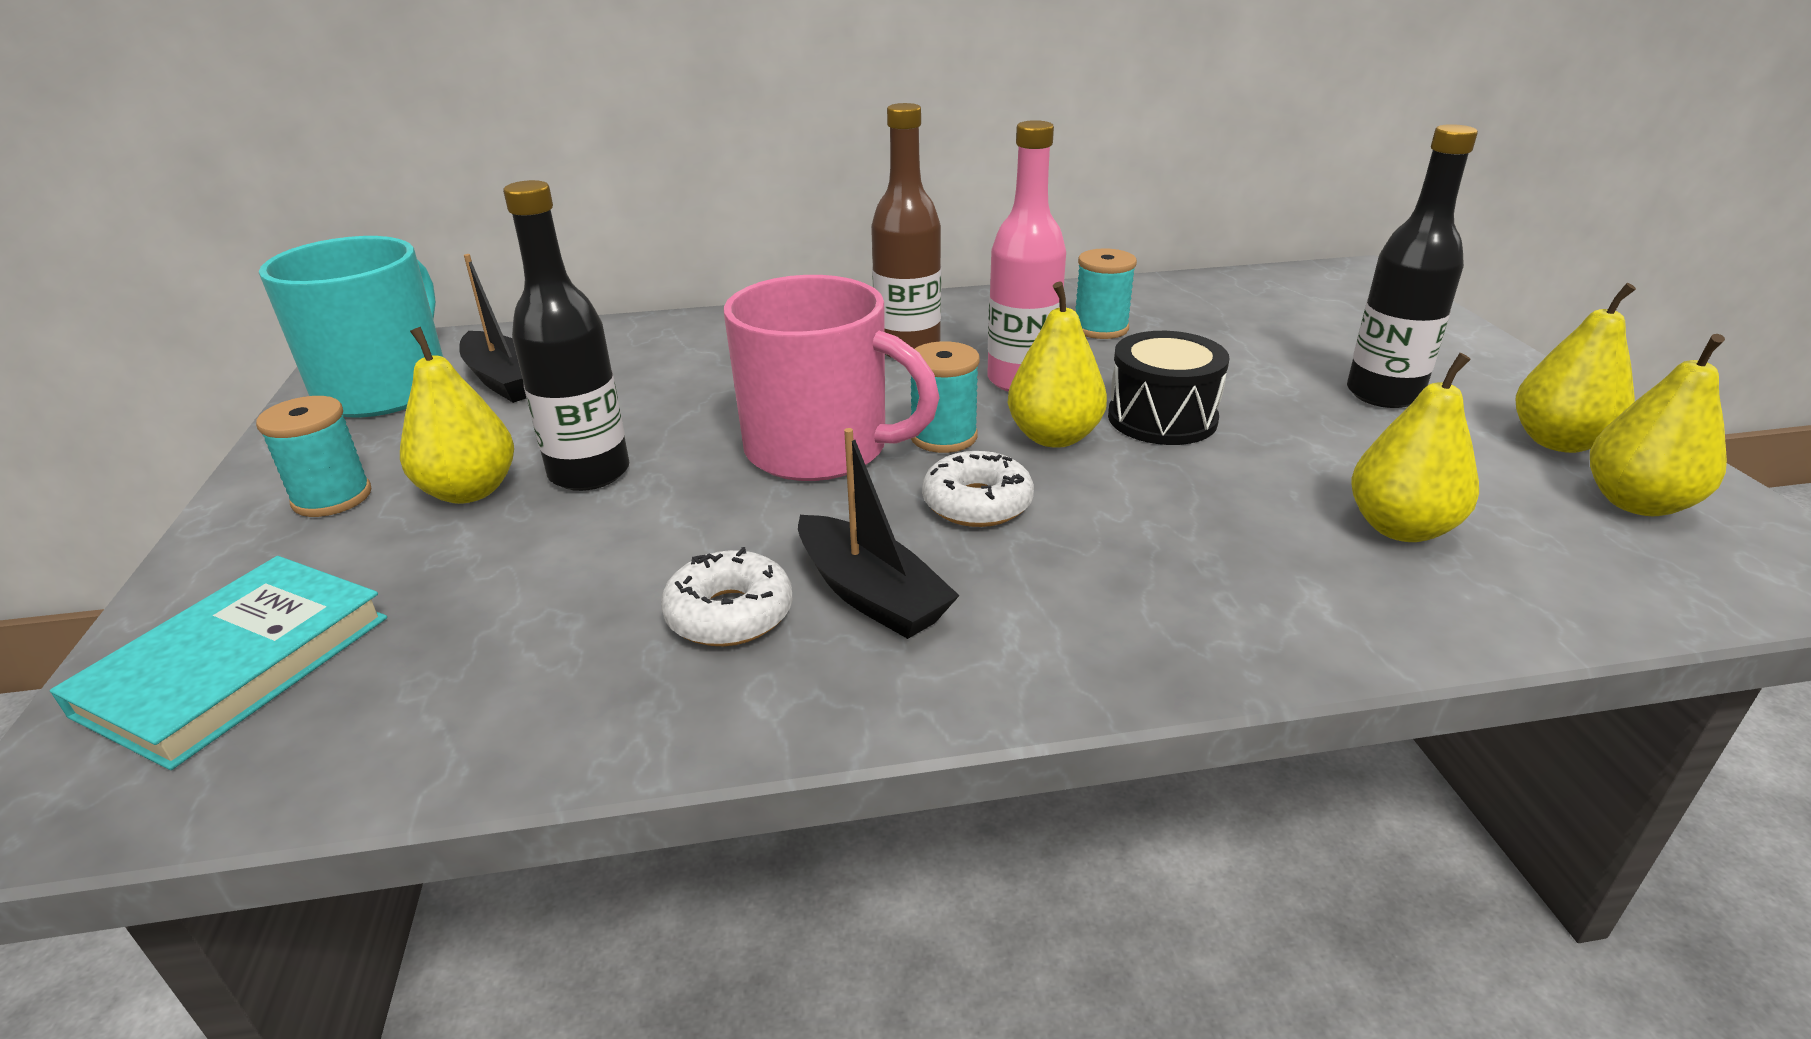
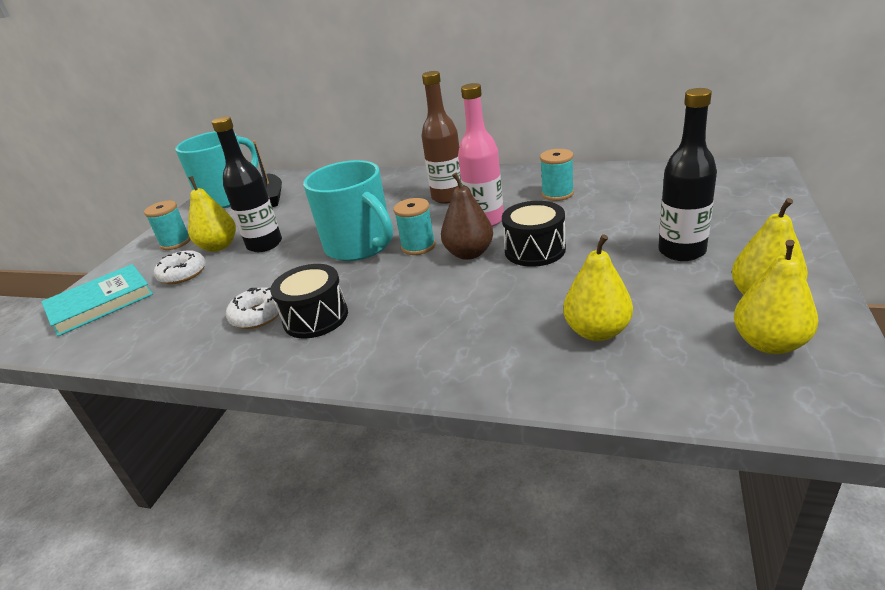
camera: 30 degrees right, 0 degrees up
(820, 449) = (360, 246): pink mug -> turquoise mug
(871, 595) = (315, 317): black boat -> black drum
(977, 503) = (399, 282): white donut -> white donut (183, 274)
(1054, 437) = (469, 253): yellow pear -> brown pear

